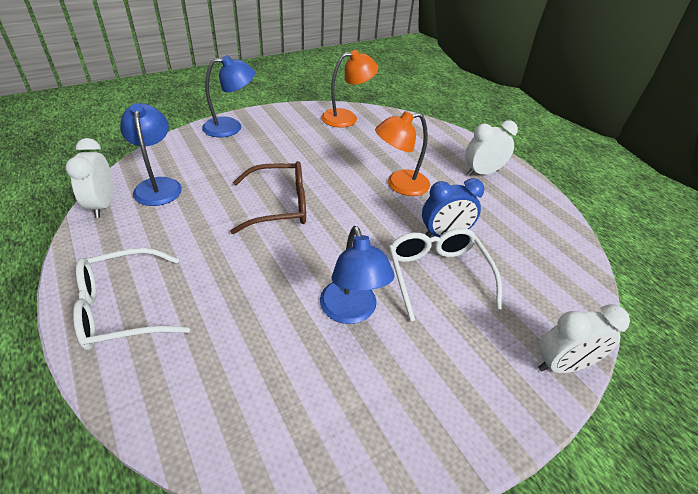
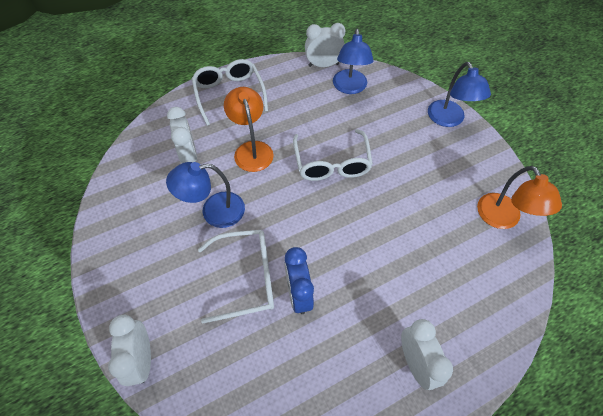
camera: 95 degrees right, 15 degrees up
(158, 185) = (349, 87): blue lamp -> blue lamp turned 105 degrees clockwise
(249, 352) = (189, 156): none -> white clock
(280, 206) = (332, 164): brown glasses -> white glasses
(399, 185) = (375, 262): orange lamp -> orange lamp (251, 149)

